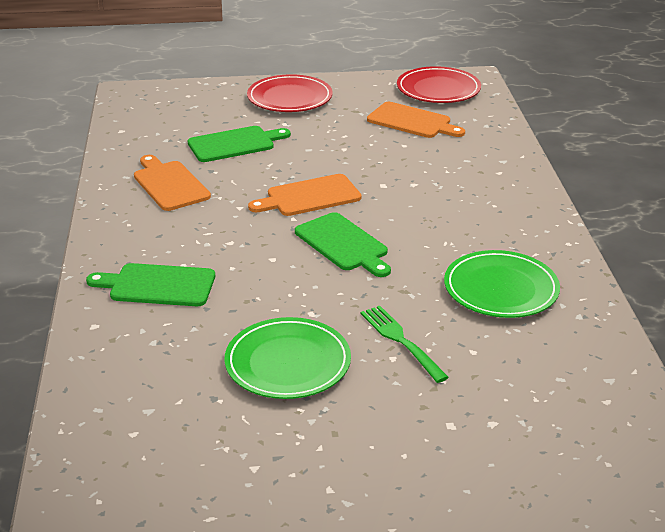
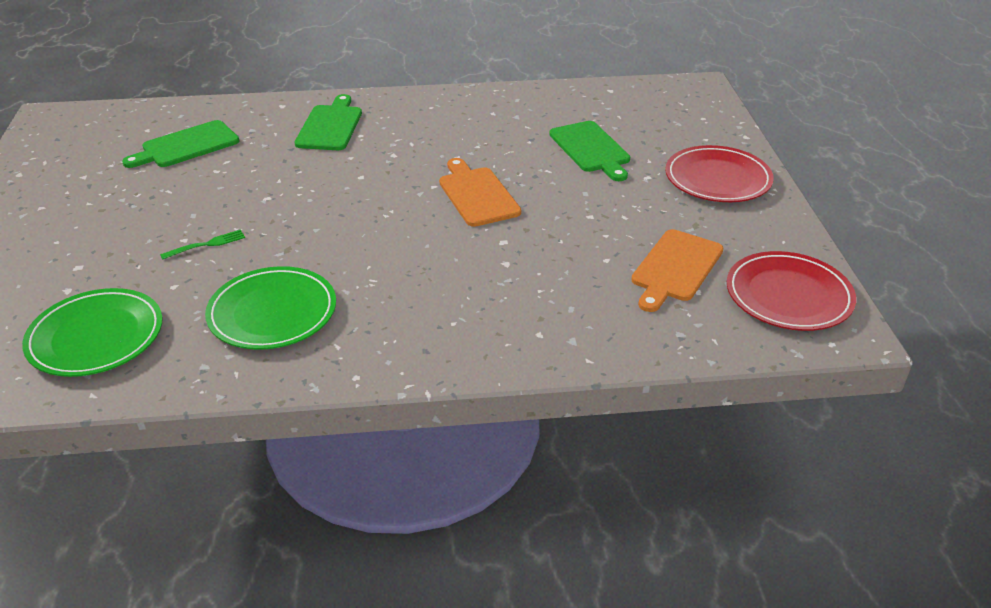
camera: 90 degrees right, 5 degrees up
(169, 184) = (502, 120): orange cutting board -> none
(288, 363) = (200, 187): green plate -> green plate (96, 337)
(343, 244) = (380, 215): green cutting board -> green cutting board (186, 146)
(401, 341) = (207, 244): green fork -> green fork, size x0.66

